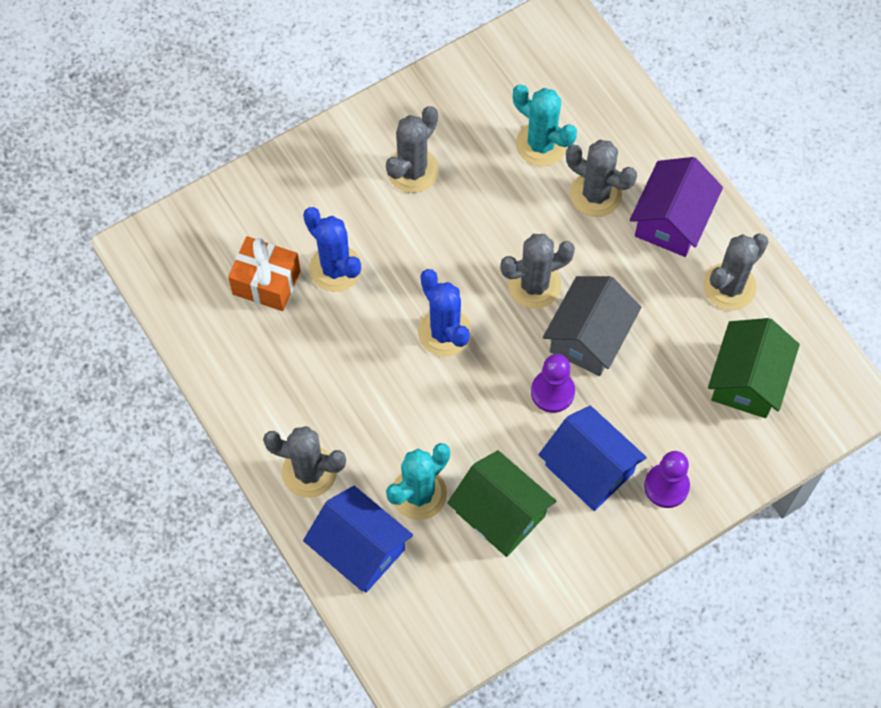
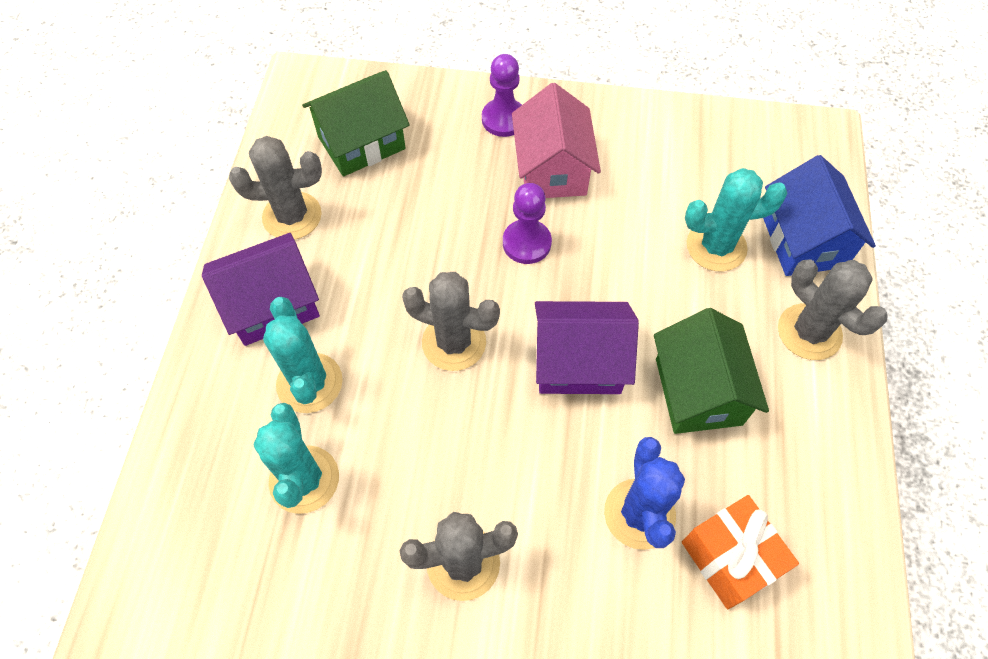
camera: 140 degrees left, 5 degrees down
(444, 332) = (578, 362): blue cactus -> purple house
(500, 514) = (656, 187): green house -> green house (698, 391)
(589, 337) = (451, 262): grey house -> none
(589, 469) = (552, 169): blue house -> pink house
(595, 194) = (309, 383): grey cactus -> turquoise cactus

